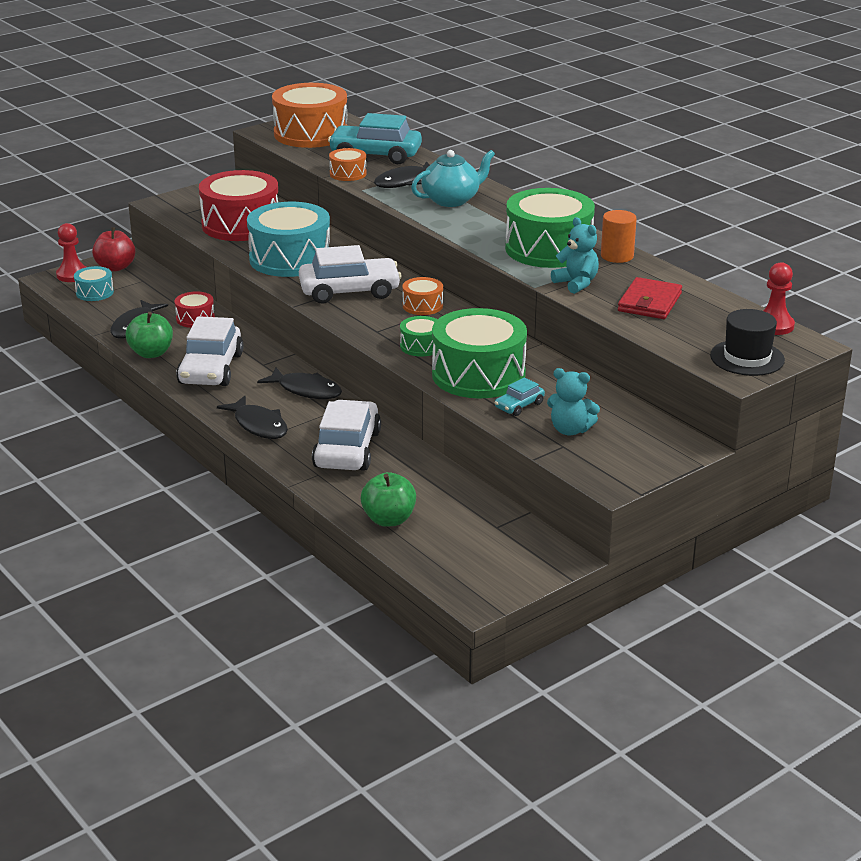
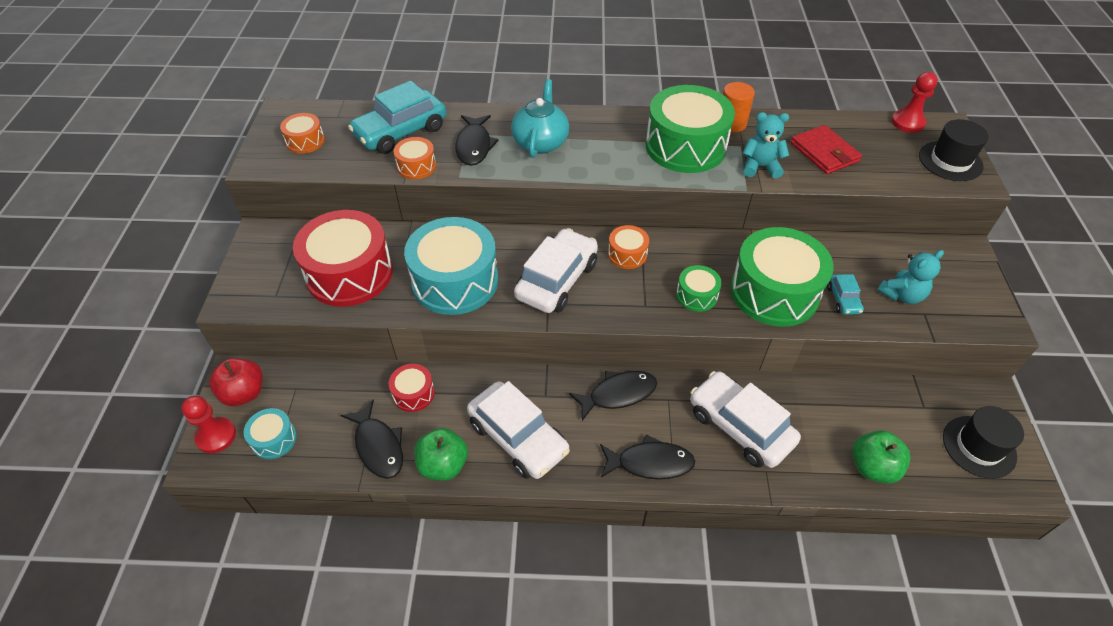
camera: 50 degrees left, 20 degrees up
(311, 134) = (305, 141): orange drum -> orange drum, size x0.47
(488, 565) = (979, 446): none -> black hat

